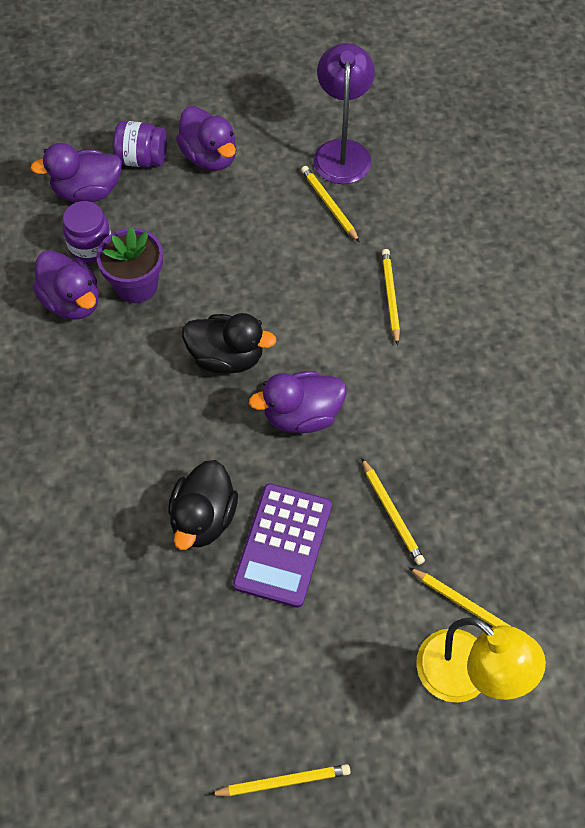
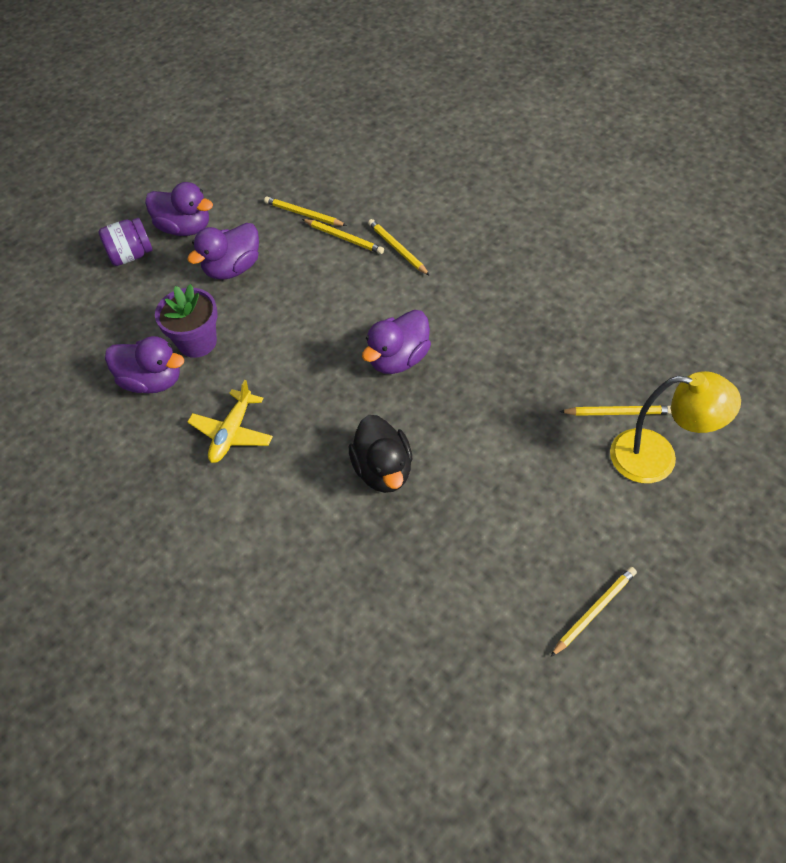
camera: 30 degrees left, 5 degrees down
(87, 191) = (103, 299): purple duck -> purple duck (232, 268)
(91, 246) = (137, 335): purple jar -> none
(102, 396) = (232, 432): none -> yellow plane
(227, 357) = (310, 352): black duck -> none
(283, 545) = (458, 452): purple calculator -> none
(342, 151) = (284, 176): purple lamp -> none
(392, 513) = (516, 385): yellow pencil -> yellow pencil (344, 238)

